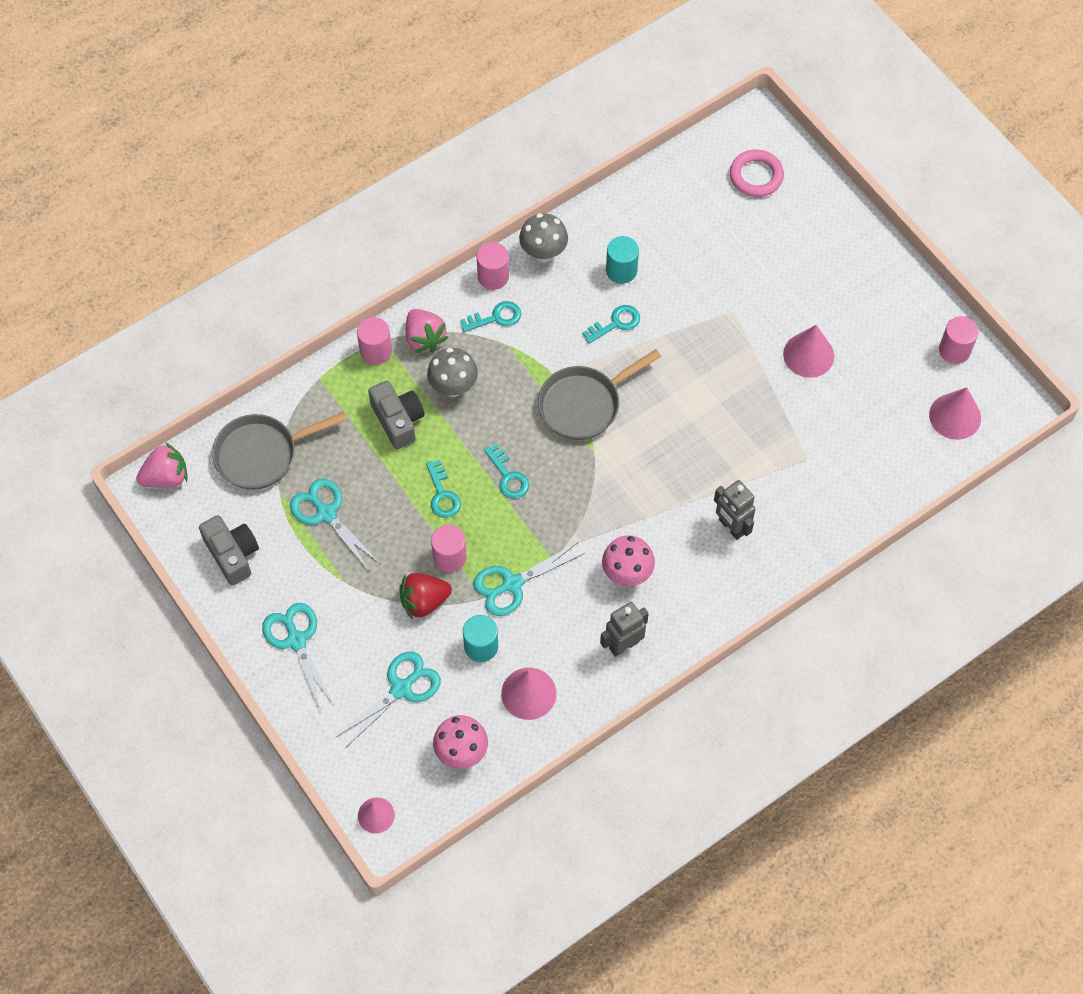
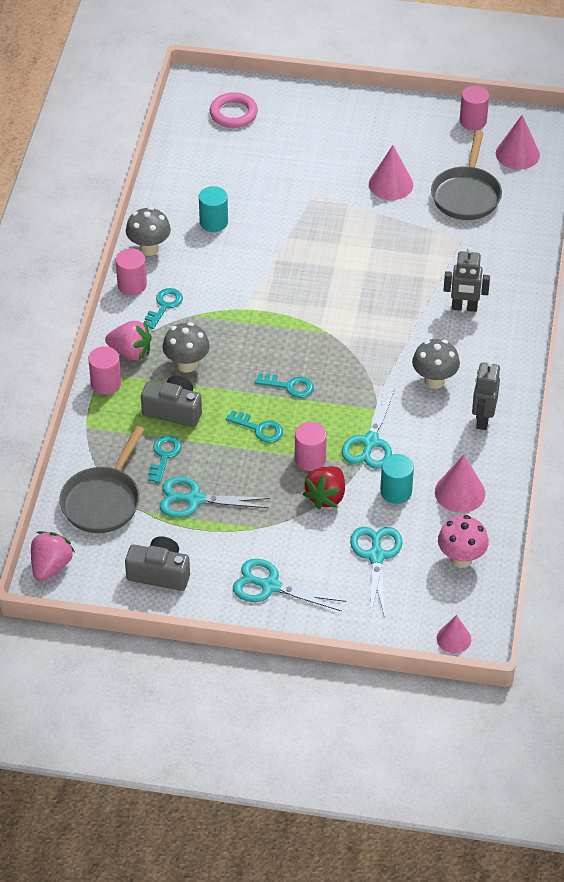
camera: 45 degrees left, 15 degrees down
(584, 404) = (286, 311): grey pan -> grey pan (466, 195)
(616, 323) = (248, 253): turquoise key -> turquoise key (164, 456)
(627, 574) = (434, 381): pink mushroom -> grey mushroom

